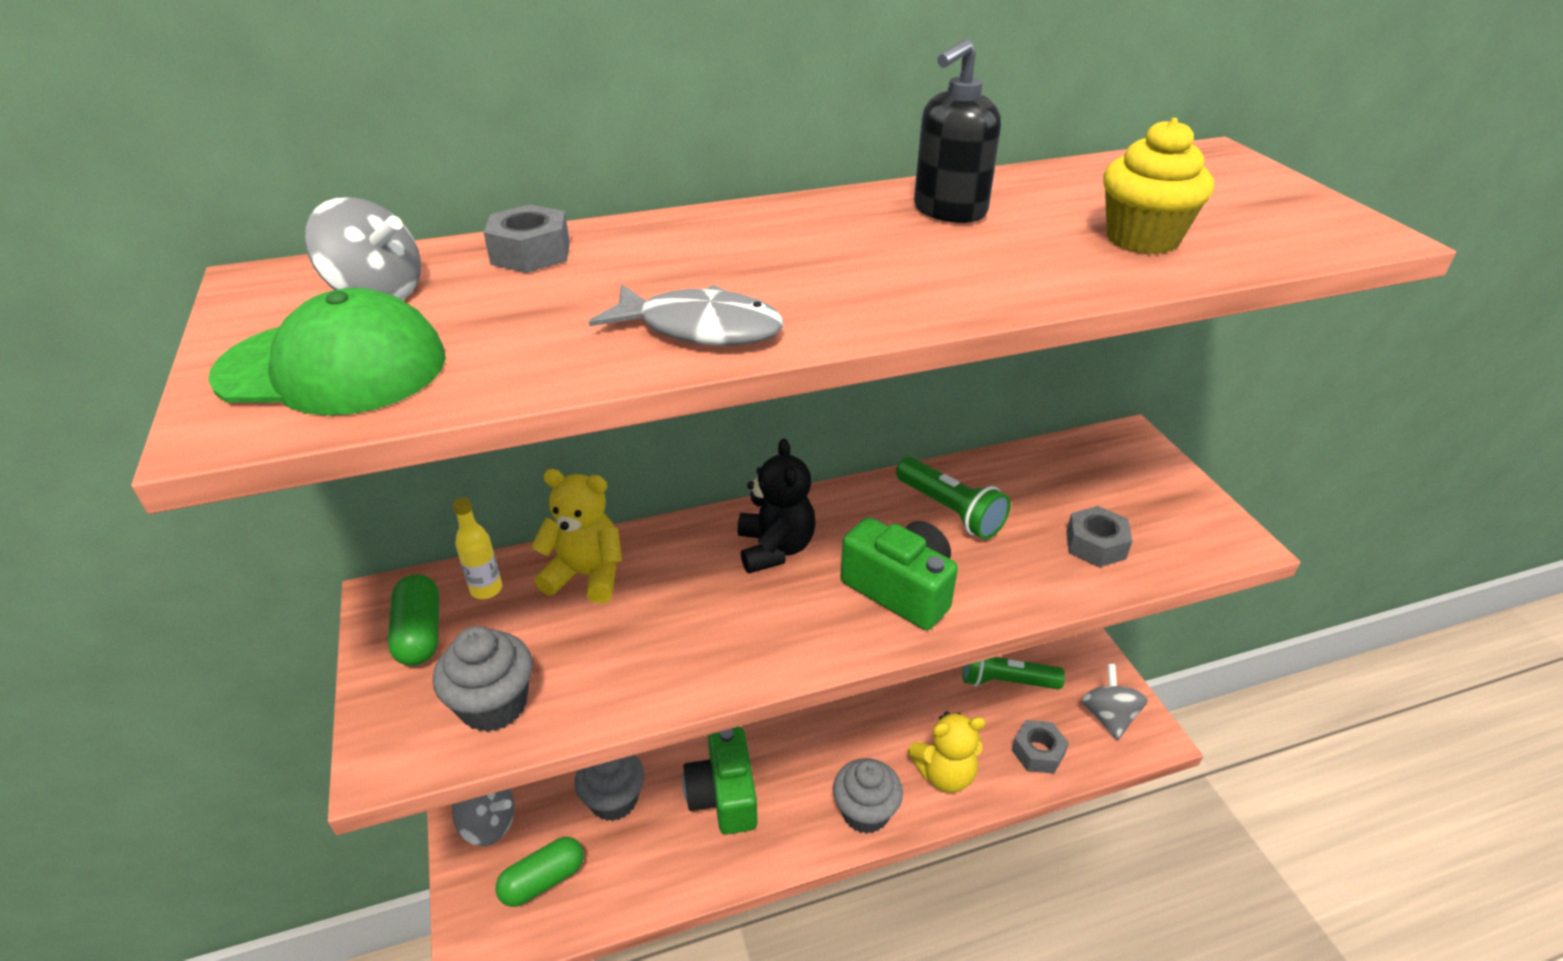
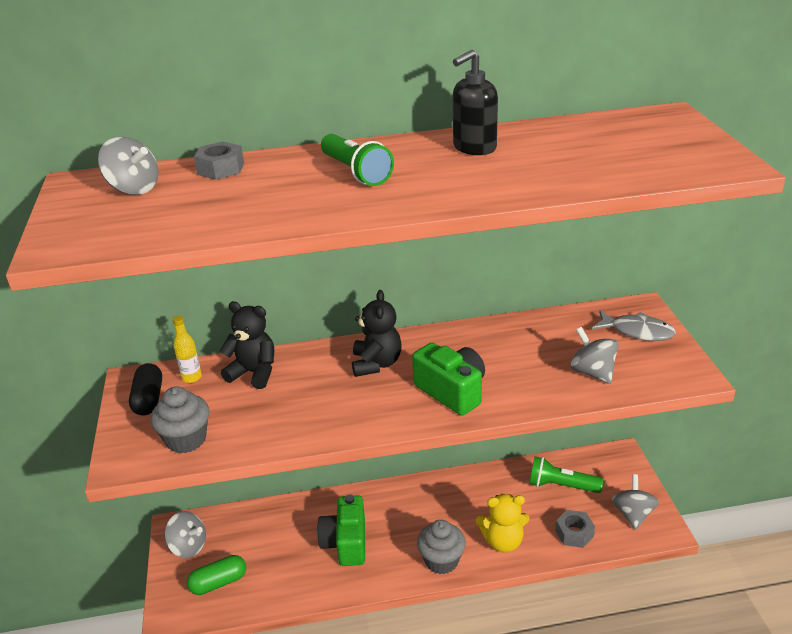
camera: 10 degrees right, 5 degrees down
(333, 367) = (105, 225): green cap -> none
(420, 633) = (149, 399): green capsule -> black capsule
(586, 575) = (254, 373): yellow teddy bear -> black teddy bear
(614, 800) = (272, 539): grey cupcake -> none
(700, 329) = (301, 211): grey fish -> grey fish (637, 331)
(950, 511) = (499, 347): green flashlight -> green flashlight (356, 172)
(1095, 545) = (592, 372): grey nut -> grey spinning top
(1142, 238) = (585, 166): yellow cupcake -> none

